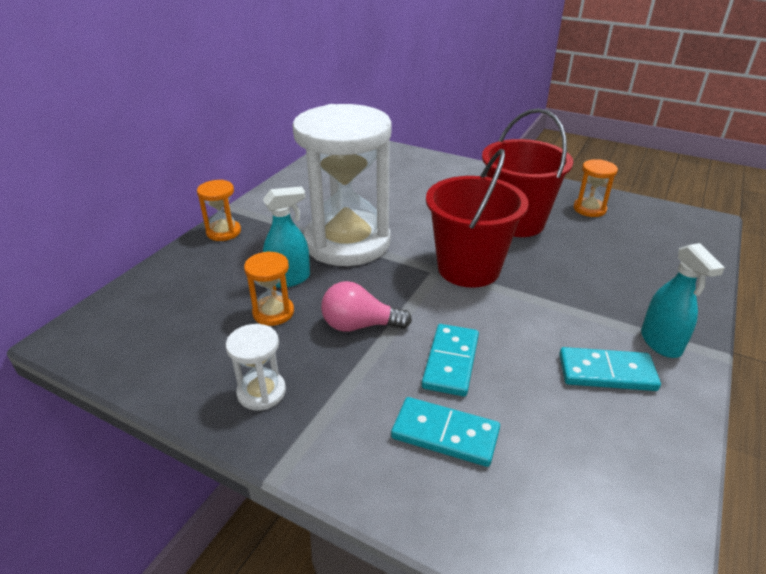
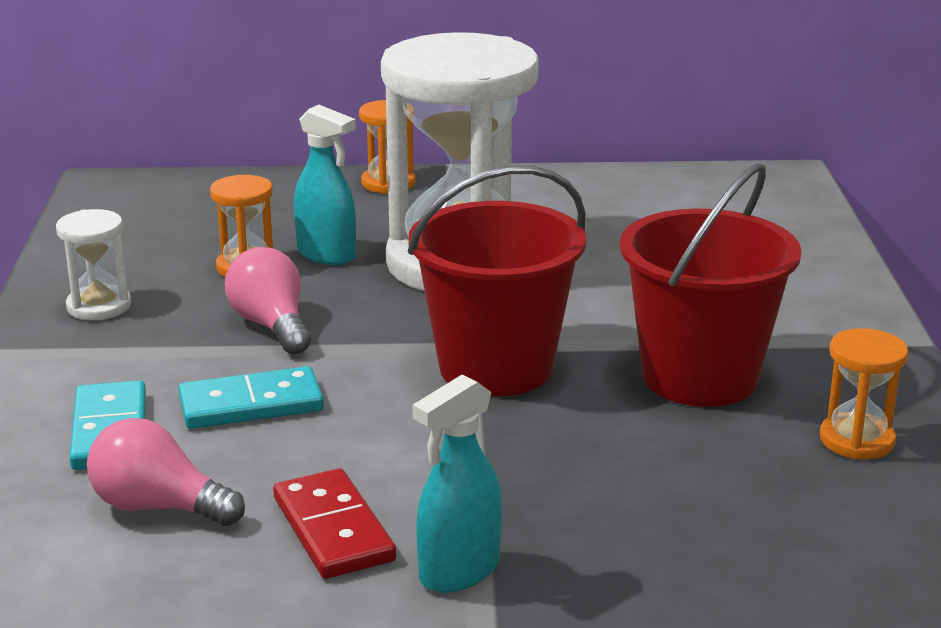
camera: 60 degrees right, 10 degrees down
(553, 437) = (158, 507): none -> pink light bulb
(606, 372) = (333, 529): turquoise domino -> red domino

